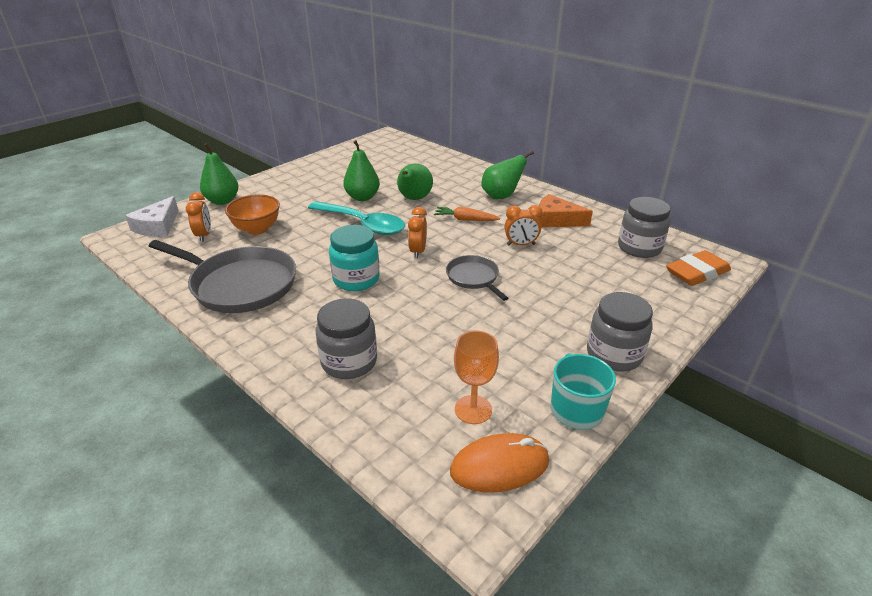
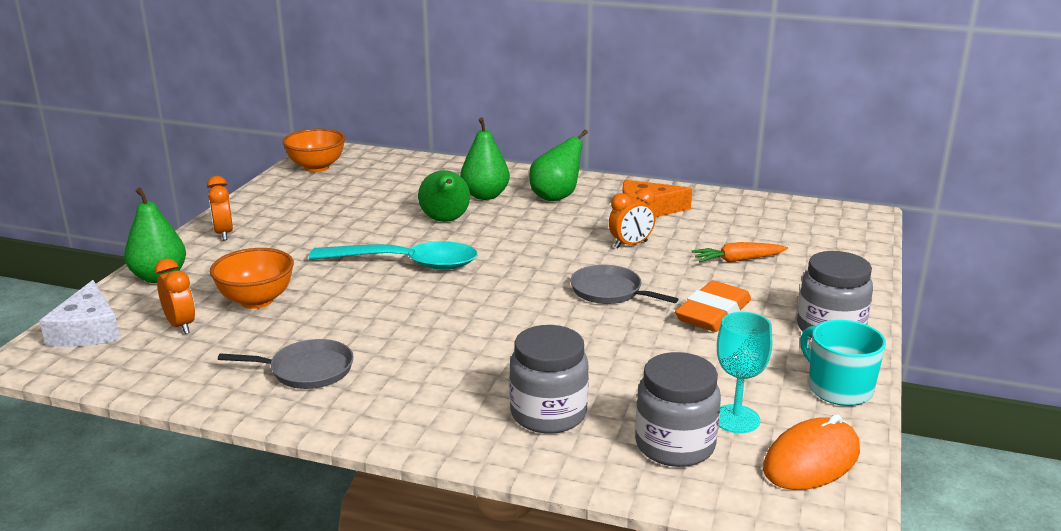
camera: 25 degrees left, 10 degrees down
(240, 285) = (307, 370): grey pan -> grey pan, size x0.52
(356, 279) = (464, 327): turquoise jar -> none
(362, 197) = (371, 232): green pear -> green pear (485, 196)
(371, 146) = (316, 167): none -> orange bowl
(418, 251) = (512, 279): orange clock -> orange clock (224, 233)
(465, 219) = (537, 231): orange carrot -> orange carrot (738, 260)
(473, 409) = (736, 419): orange goblet -> turquoise goblet
(639, 248) = (764, 220): grey jar -> grey jar (675, 445)
(697, 273) = (843, 232): orange eraser -> orange eraser (713, 313)

